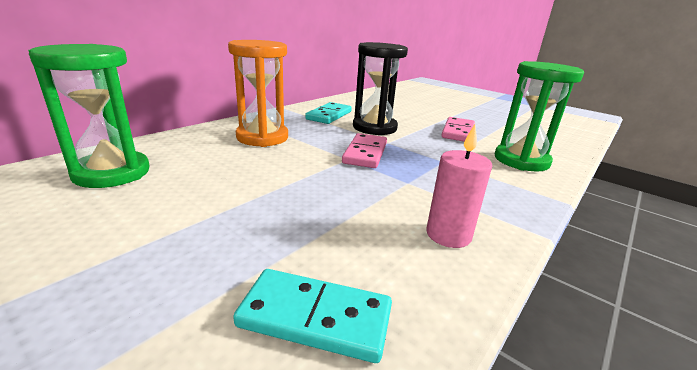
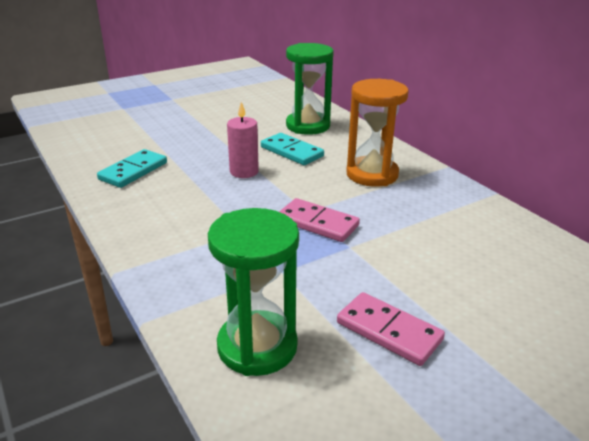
camera: 110 degrees right, 5 degrees up
(329, 115) = (460, 223): turquoise domino -> turquoise domino (291, 152)
(374, 128) = (407, 249): black hourglass -> none
(448, 235) = (156, 225): pink candle -> pink candle (244, 172)

